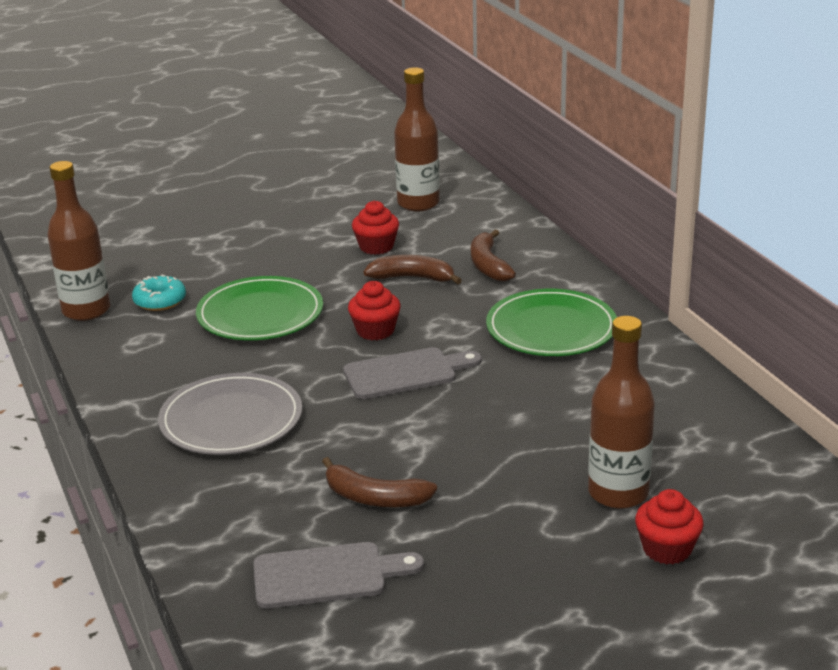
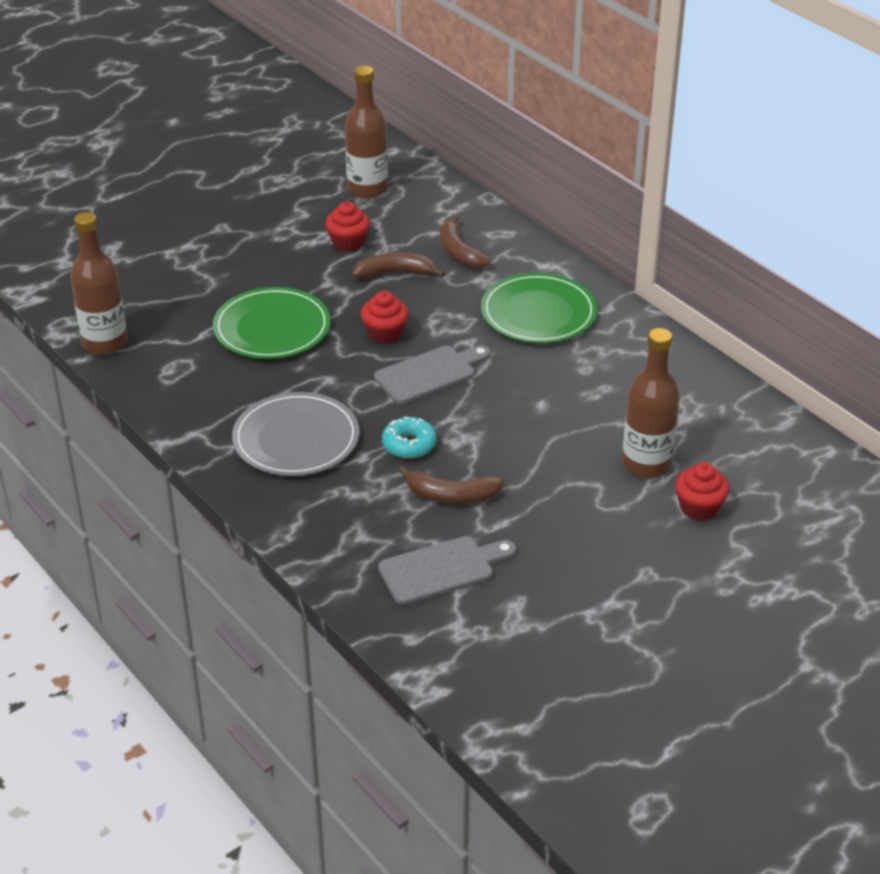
camera: 15 degrees left, 10 degrees up
(160, 301) = (170, 325): turquoise donut -> turquoise donut (409, 444)

